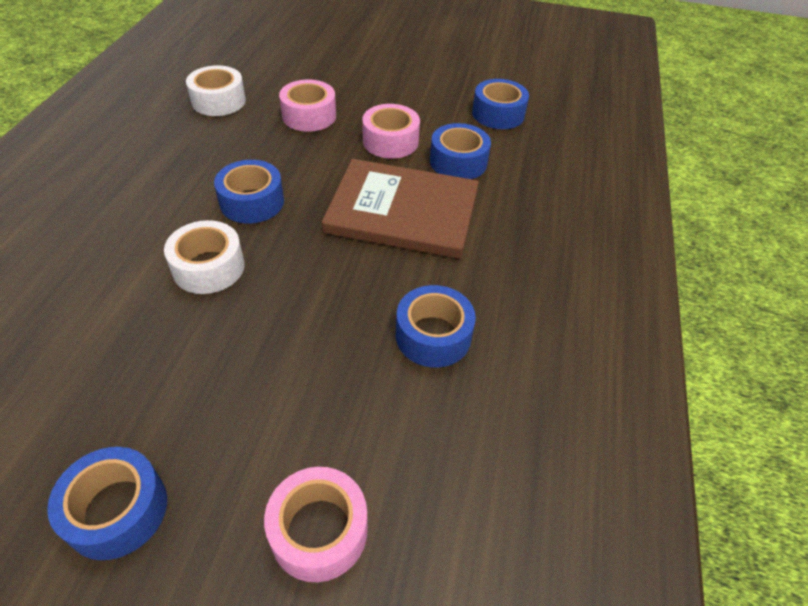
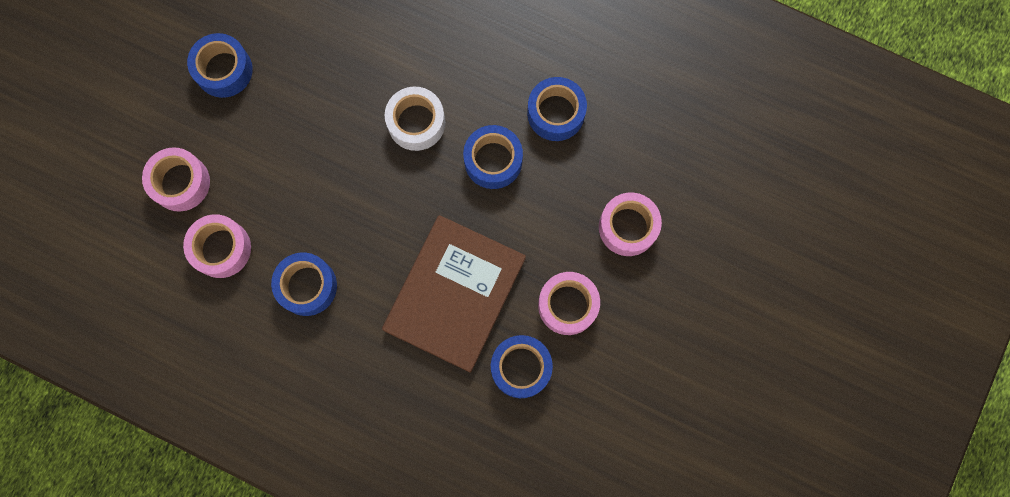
camera: 105 degrees right, 30 degrees up
(218, 101) = (669, 135): white tape -> none
(411, 445) = (221, 248): none -> pink tape
(498, 114) = (602, 439): blue tape -> blue tape (556, 113)

